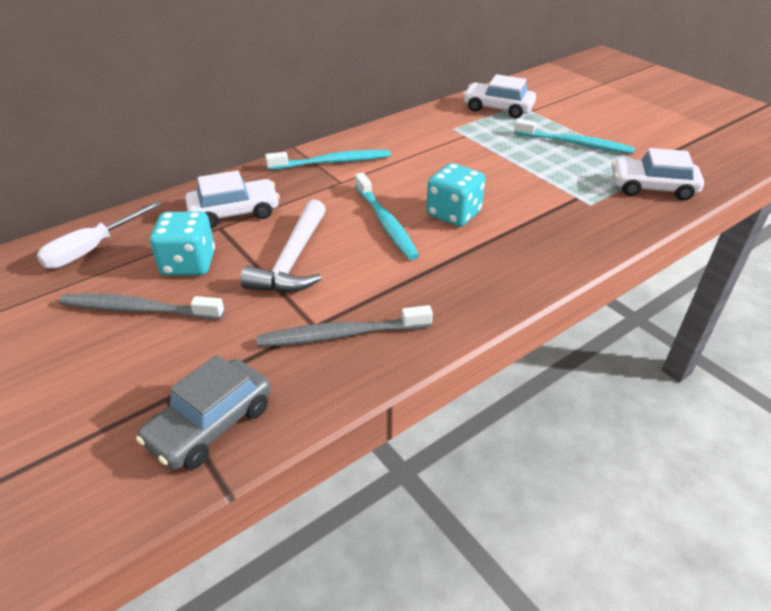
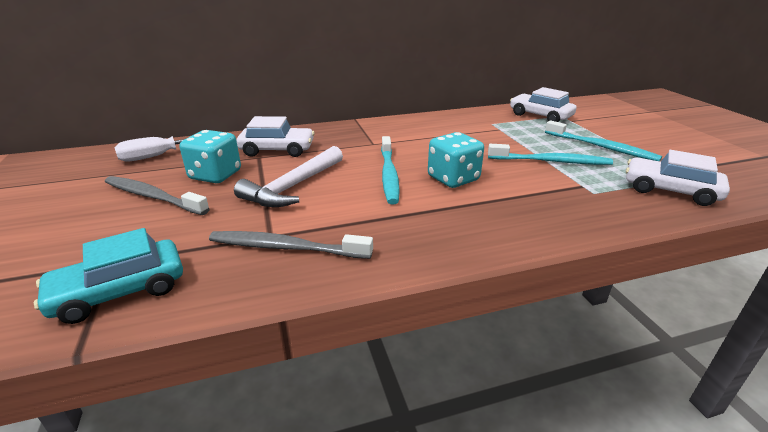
camera: 20 degrees right, 10 degrees down
(210, 424) = (120, 291): grey car -> turquoise car
(332, 162) = (376, 131): turquoise toothbrush -> turquoise toothbrush (550, 161)

